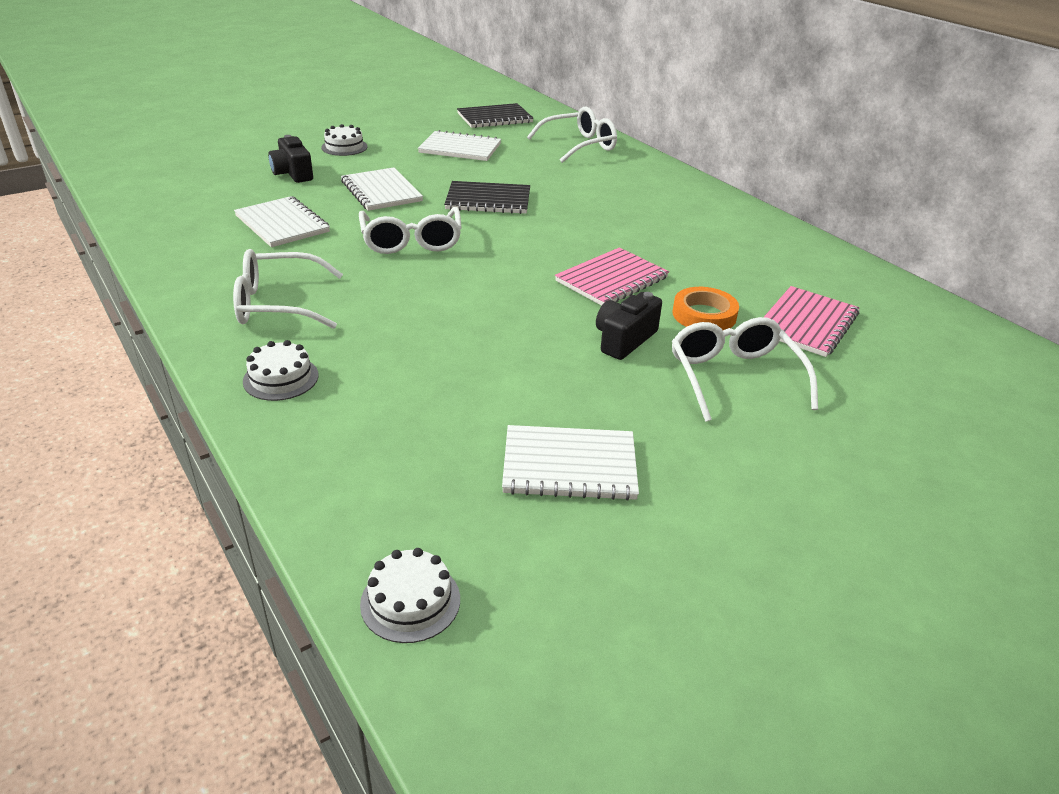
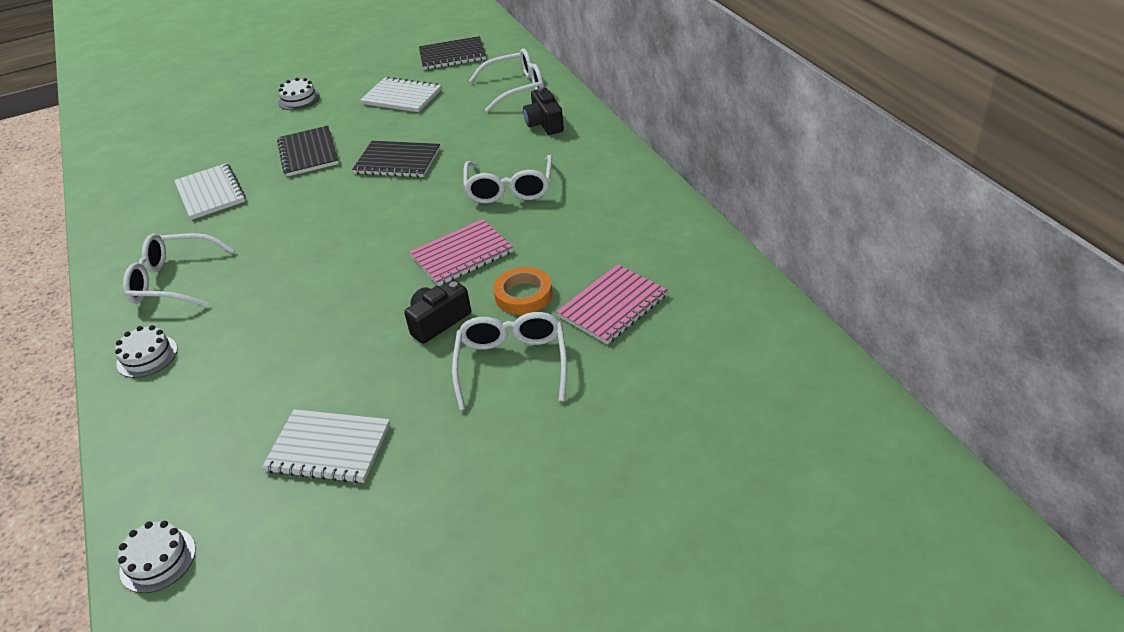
camera: 15 degrees right, 5 degrees up
(293, 173) = (242, 133): black camera -> black camera (544, 124)
(381, 191) = (308, 153): white notebook -> black notebook
(411, 241) = (309, 211): white glasses -> white glasses (509, 189)

